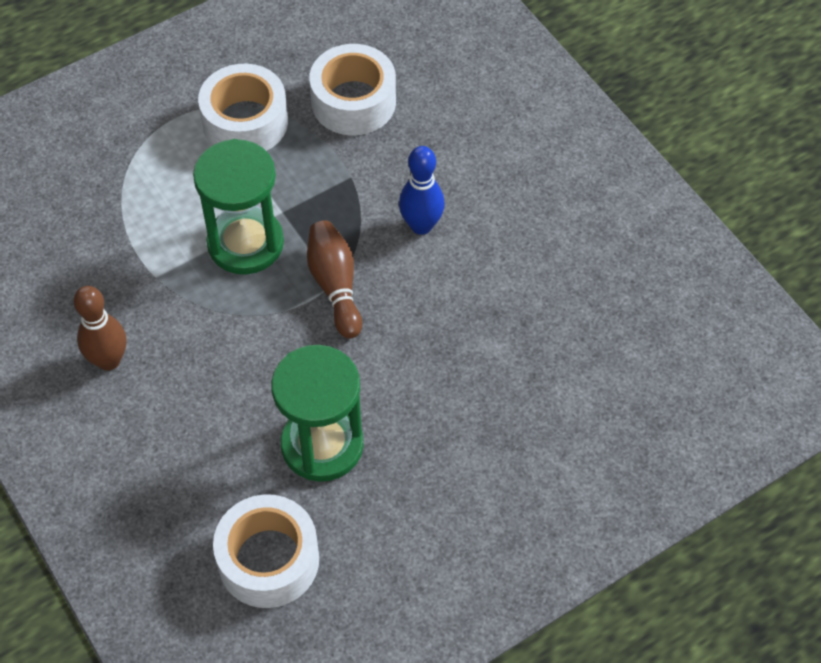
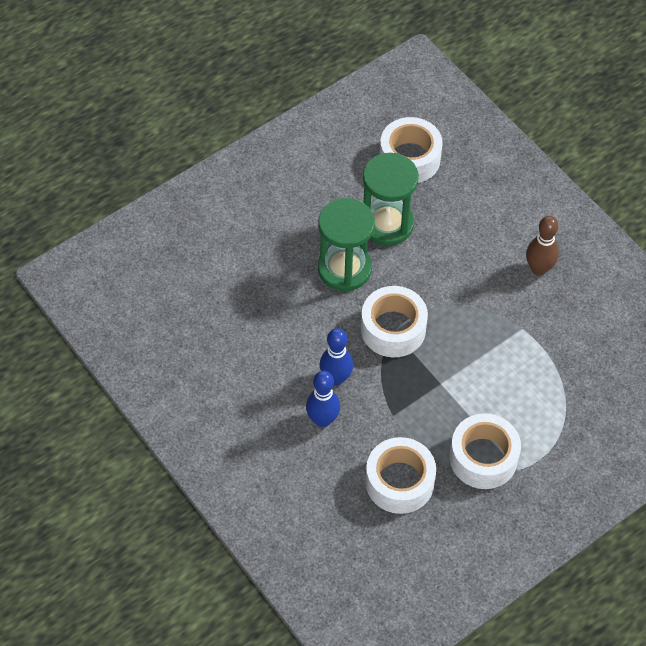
camera: 175 degrees right, 0 degrees up
(245, 243) = (463, 357): green hourglass -> green hourglass (344, 269)
(335, 286) = (393, 329): brown bowling pin -> white tape
(443, 176) = (322, 420): none -> blue bowling pin

